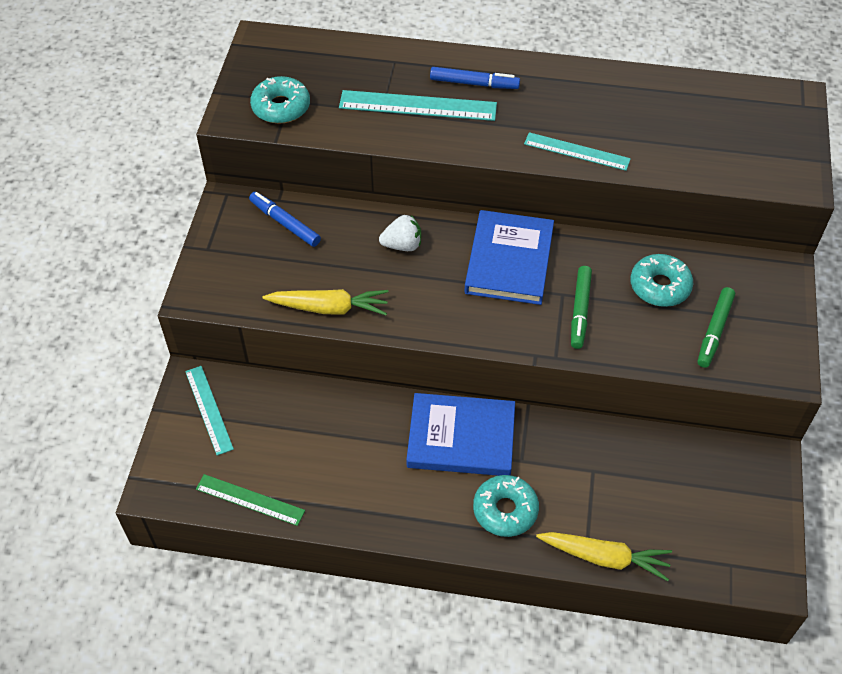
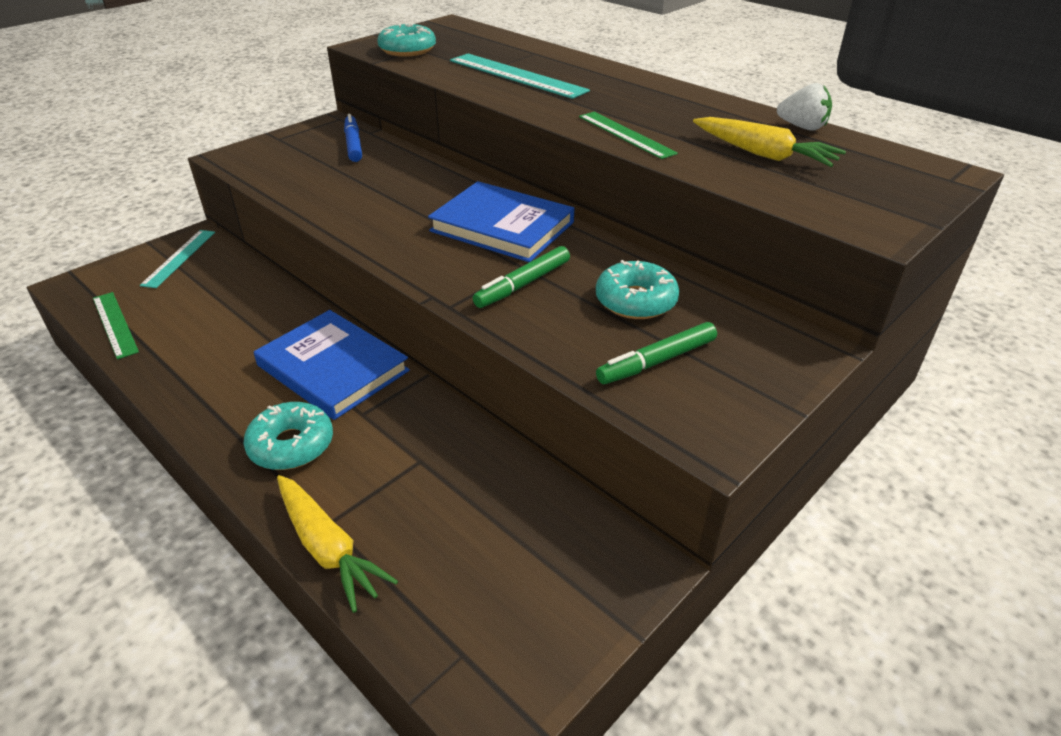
camera: 35 degrees right, 15 degrees down
(329, 308) = (307, 197): yellow carrot -> yellow carrot (763, 154)
(402, 245) = (423, 185): white strawberry -> white strawberry (802, 127)
(474, 83) = (586, 78): blue marker -> none
(509, 261) = (502, 227): blue book -> blue book turned 75 degrees clockwise
(576, 152) = (625, 134): turquoise ruler -> green ruler

